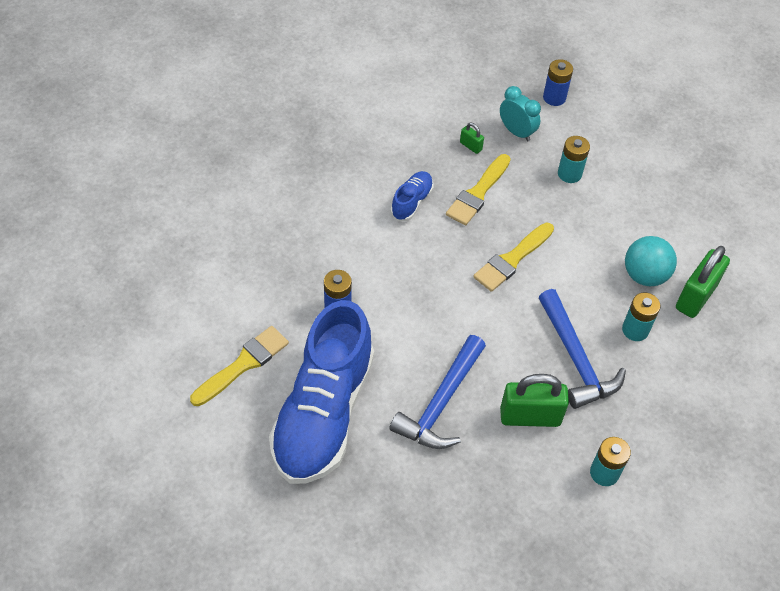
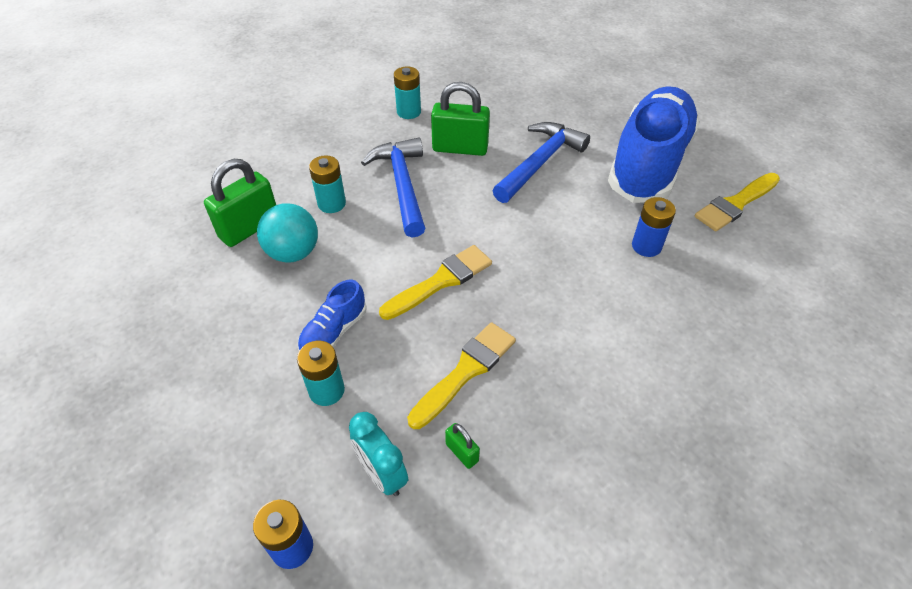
camera: 170 degrees left, 5 degrees down
(411, 202) = (559, 365): blue shoe -> blue shoe (334, 332)

